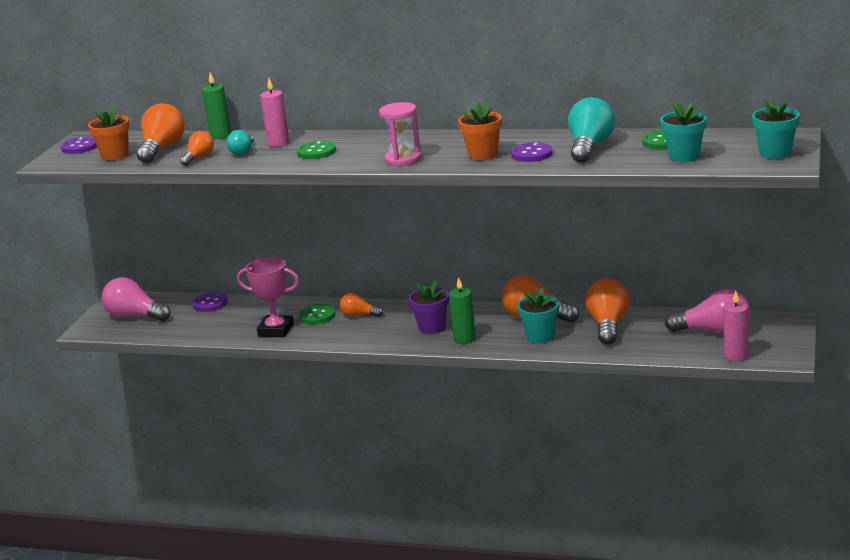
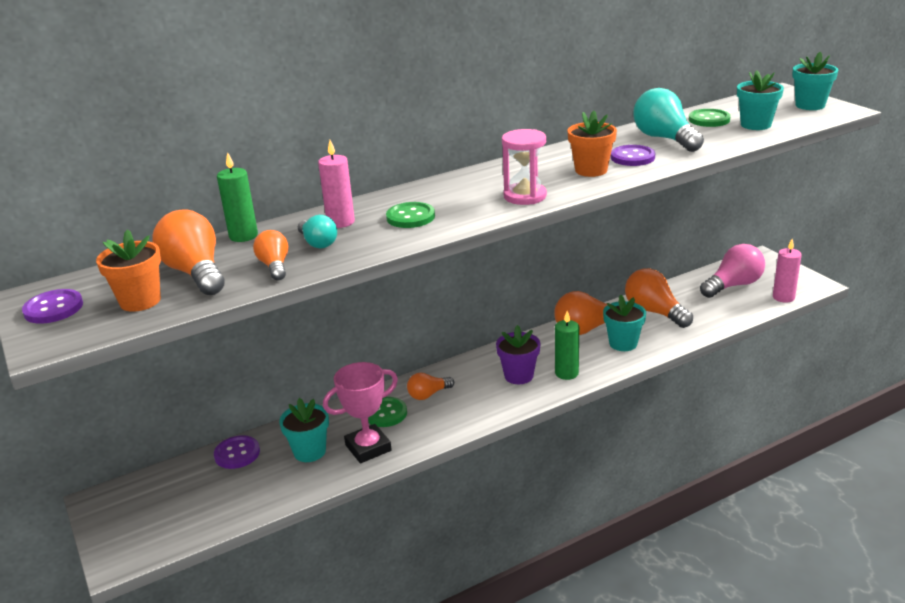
camera: 45 degrees left, 5 degrees up
(135, 316) = (161, 511): pink light bulb -> none
(244, 319) = (309, 452): none -> turquoise flower pot

